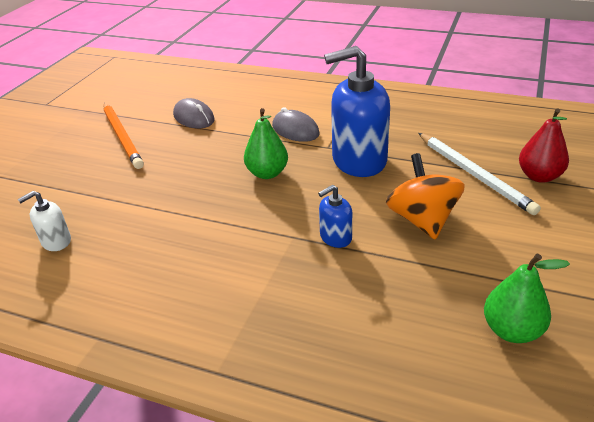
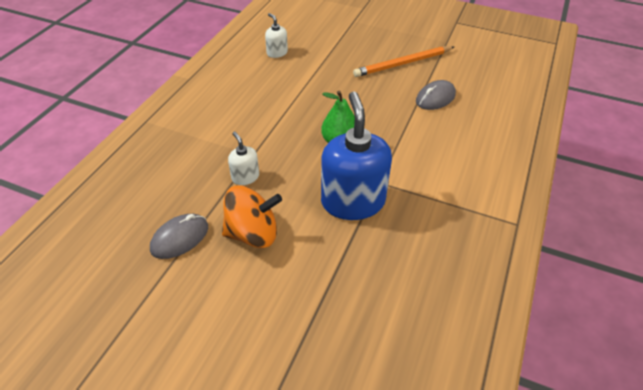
camera: 90 degrees right, 10 degrees up
(295, 130) = (411, 161): grey mouse -> grey mouse (180, 238)
(335, 237) = (245, 177): blue soap dispenser -> white soap dispenser
(474, 174) = (316, 289): white pencil -> none
(512, 330) = (113, 263): green pear -> none
(539, 176) = (303, 351): red pear -> none

